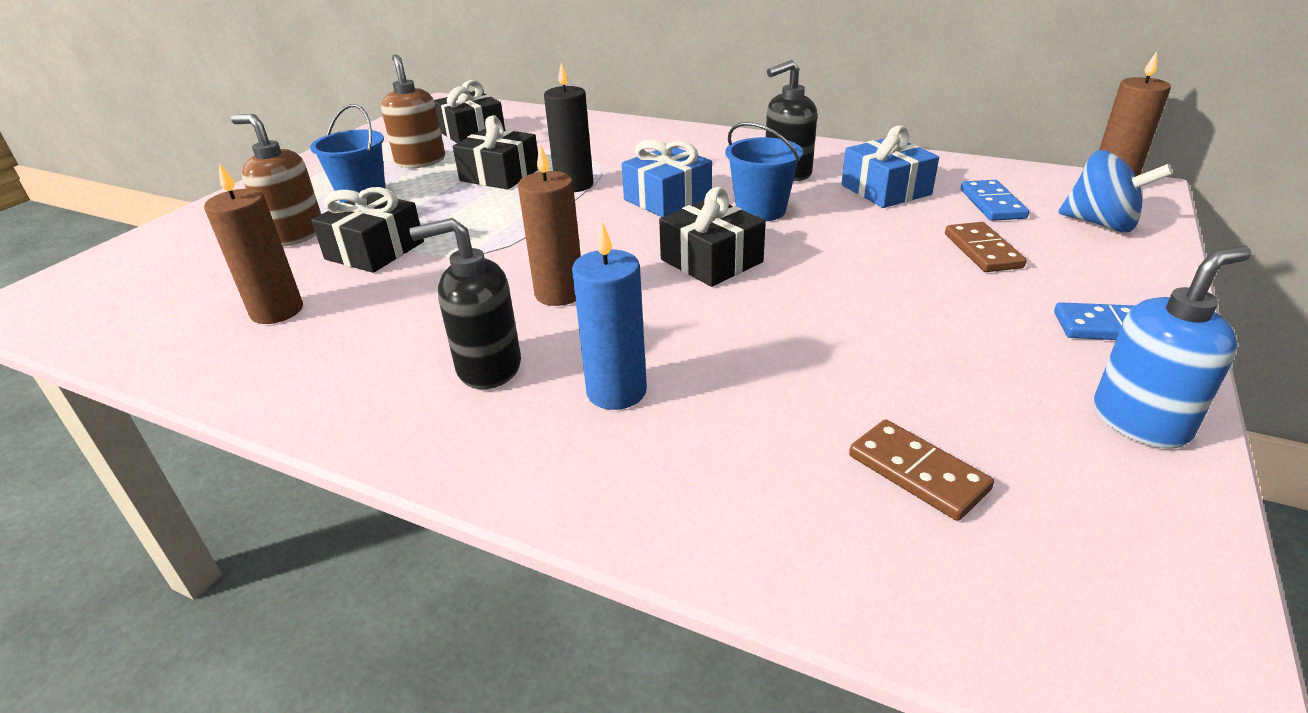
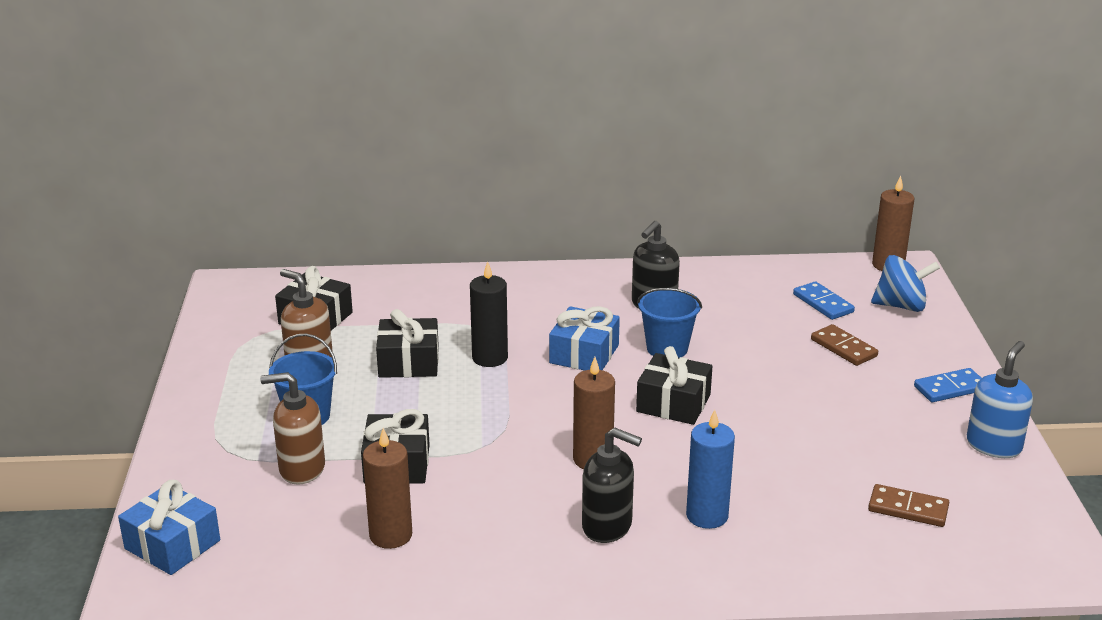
camera: 30 degrees left, 5 degrees down
(488, 367) = (607, 526): black soap dispenser -> black soap dispenser turned 120 degrees counterclockwise
(885, 190) = (741, 306): blue gift -> blue gift (172, 544)

